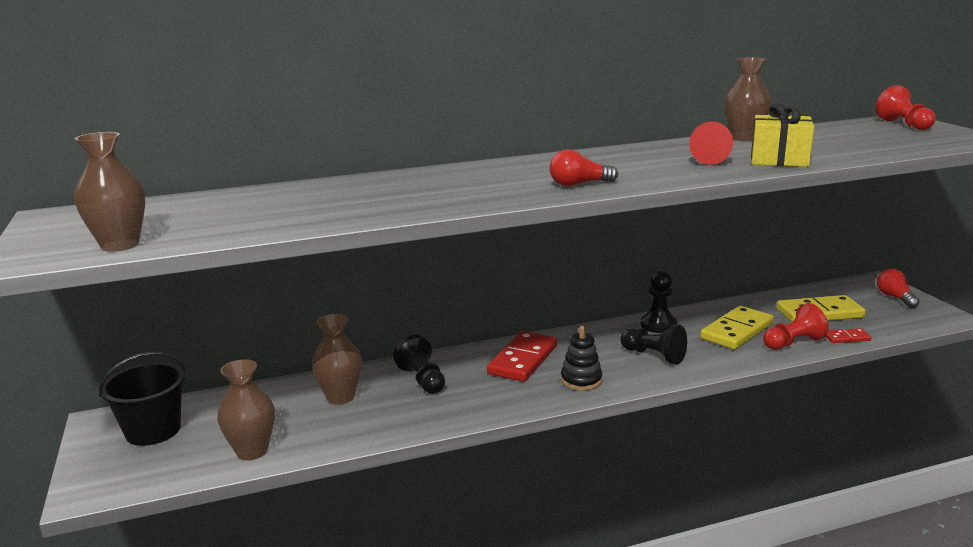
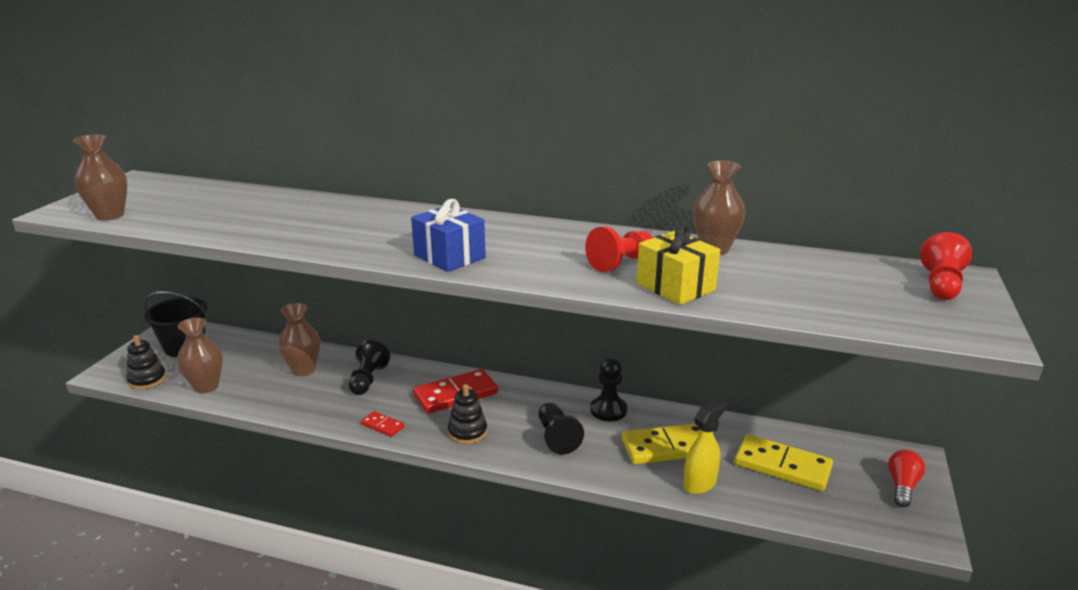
camera: 35 degrees right, 5 degrees up
(161, 475) = (147, 380): none -> black stacking toy
(579, 184) = (449, 256): red light bulb -> blue gift
(793, 343) = (700, 483): red pawn -> yellow spray bottle
(846, 338) = (764, 504): red domino -> red domino (382, 425)

